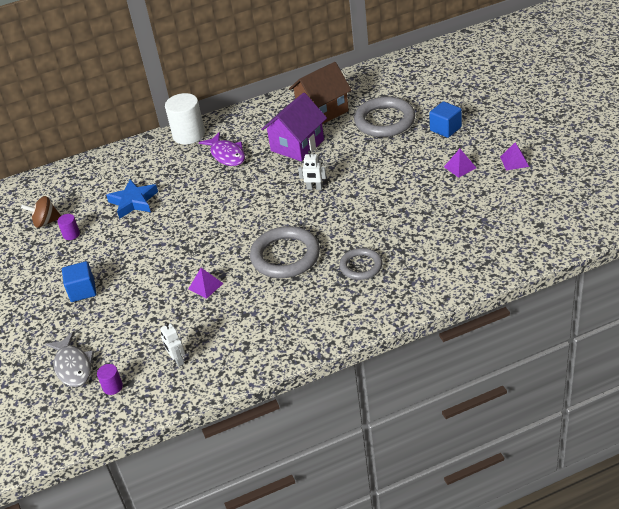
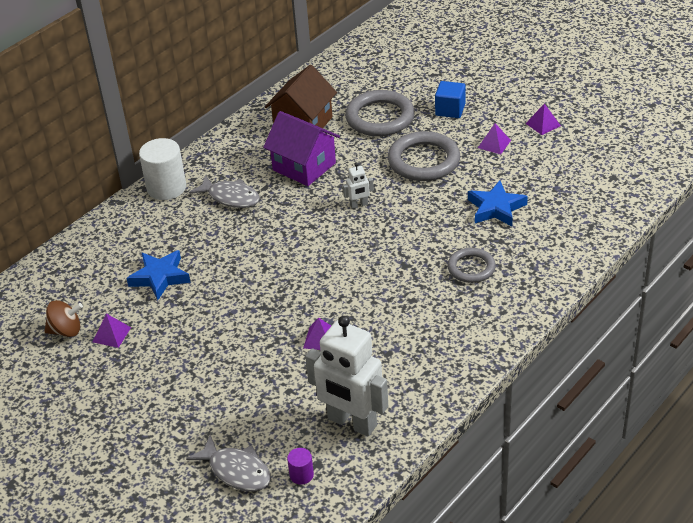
camera: 30 degrees left, 0 degrees up
(46, 222) = (66, 331): brown spinning top -> brown spinning top turned 150 degrees counterclockwise
(71, 234) = (111, 334): purple cylinder -> purple pyramid
(82, 291) = (179, 389): blue cube -> none
(177, 360) = (352, 422): white robot -> white robot, size x2.33
(227, 155) = (230, 197): purple fish -> grey fish
(285, 256) = (384, 282): grey ring -> grey ring (423, 161)
(297, 145) = (304, 166): purple house -> purple house turned 60 degrees counterclockwise
(419, 222) = (496, 208): none -> blue star

